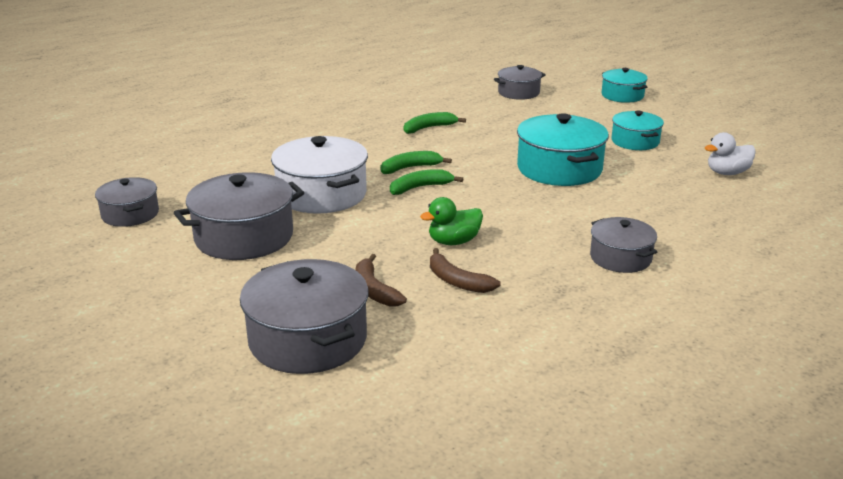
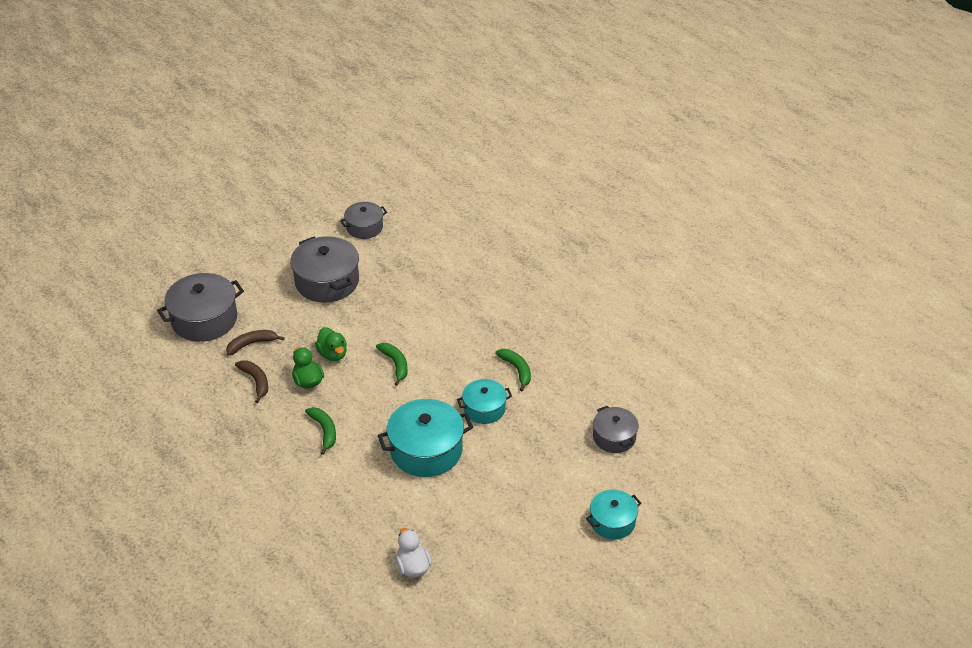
camera: 90 degrees right, 15 degrees up
(322, 194) = (387, 312): white pot -> none
(400, 227) = (333, 354): none -> green duck
(410, 168) = (432, 359): green banana -> green banana (324, 431)
(457, 281) = (256, 382): brown banana -> brown banana turned 105 degrees clockwise
(620, 258) = (273, 468): grey pot -> none
(635, 141) = (486, 511): turquoise pot -> turquoise pot (484, 409)

